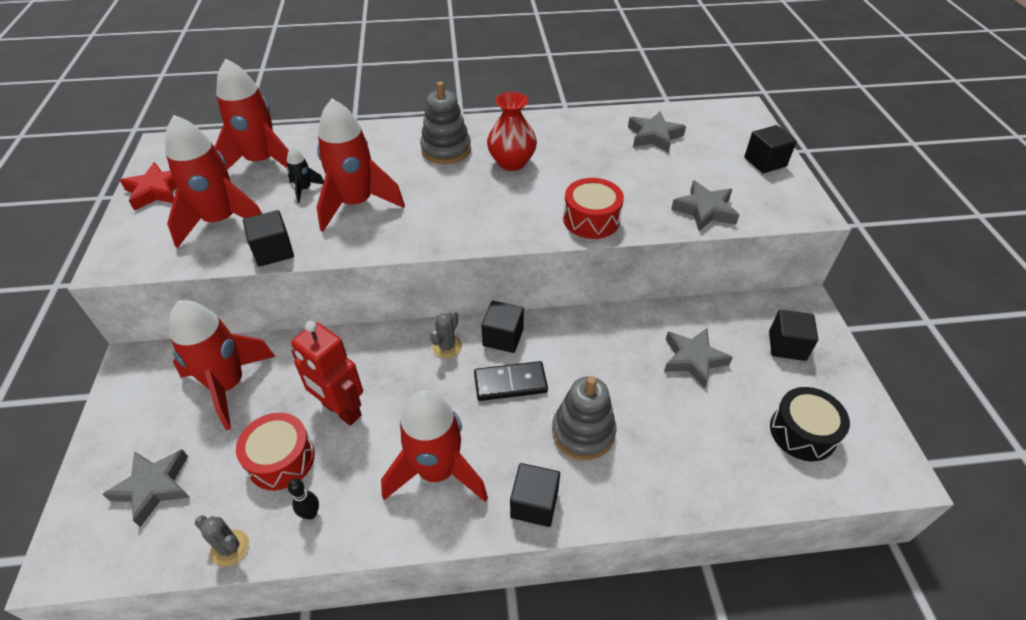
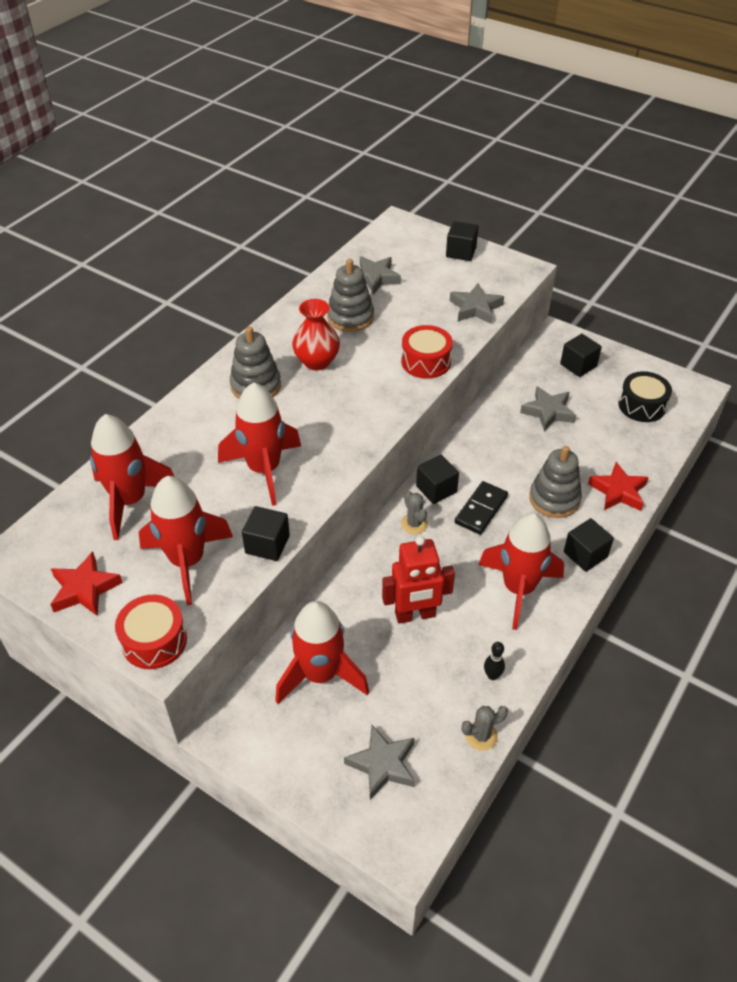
camera: 50 degrees left, 0 degrees up
(281, 459) = (428, 672): red drum -> red drum (154, 641)
(304, 189) = (206, 491): black rocket -> none
(588, 150) = (350, 317): none -> grey stacking toy
(653, 483) = (618, 491): none -> red star

